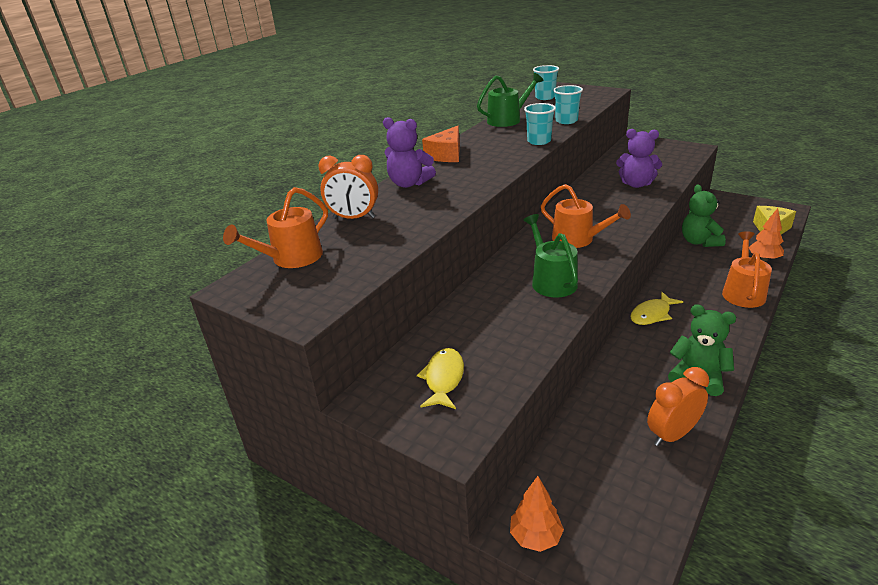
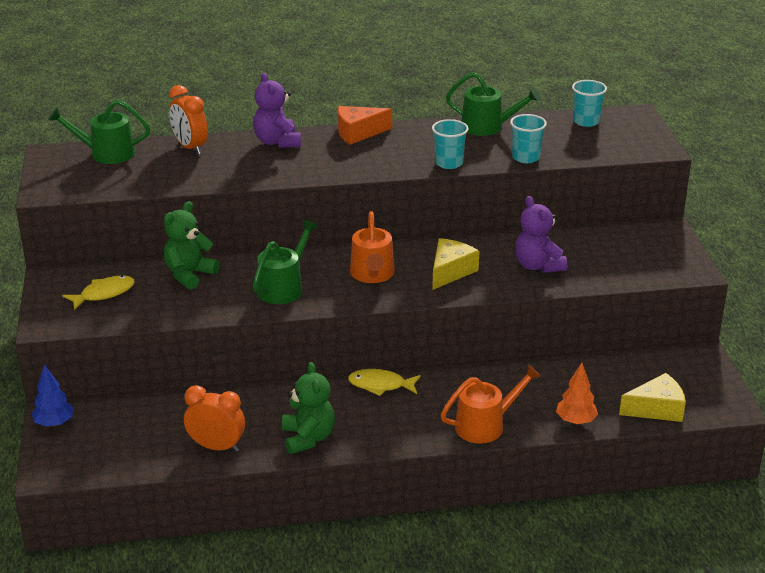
camera: 45 degrees right, 0 degrees up
(291, 258) = (106, 153): orange watering can -> green watering can
(535, 537) = (54, 423): orange tree -> blue tree
(609, 212) = (450, 271): none -> yellow cheese
(699, 242) = (563, 370): green teddy bear -> green teddy bear (189, 274)

